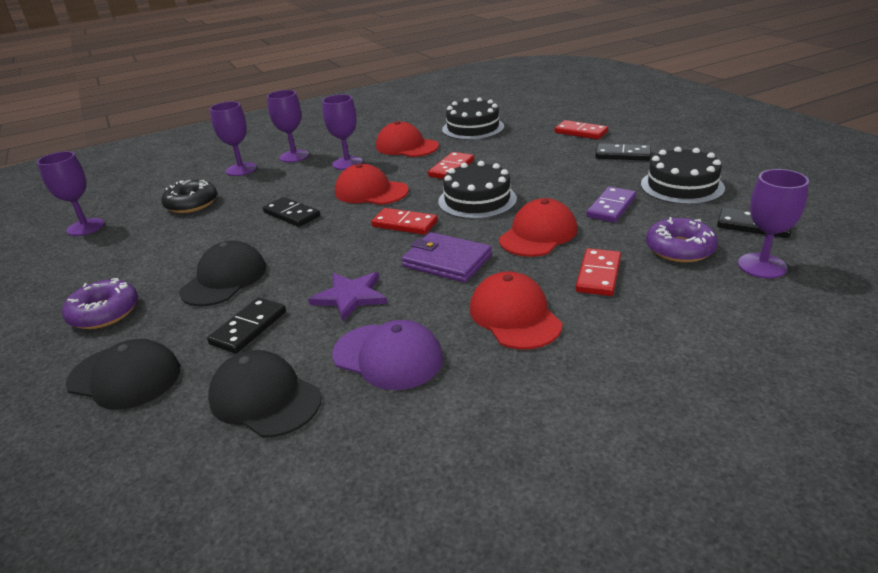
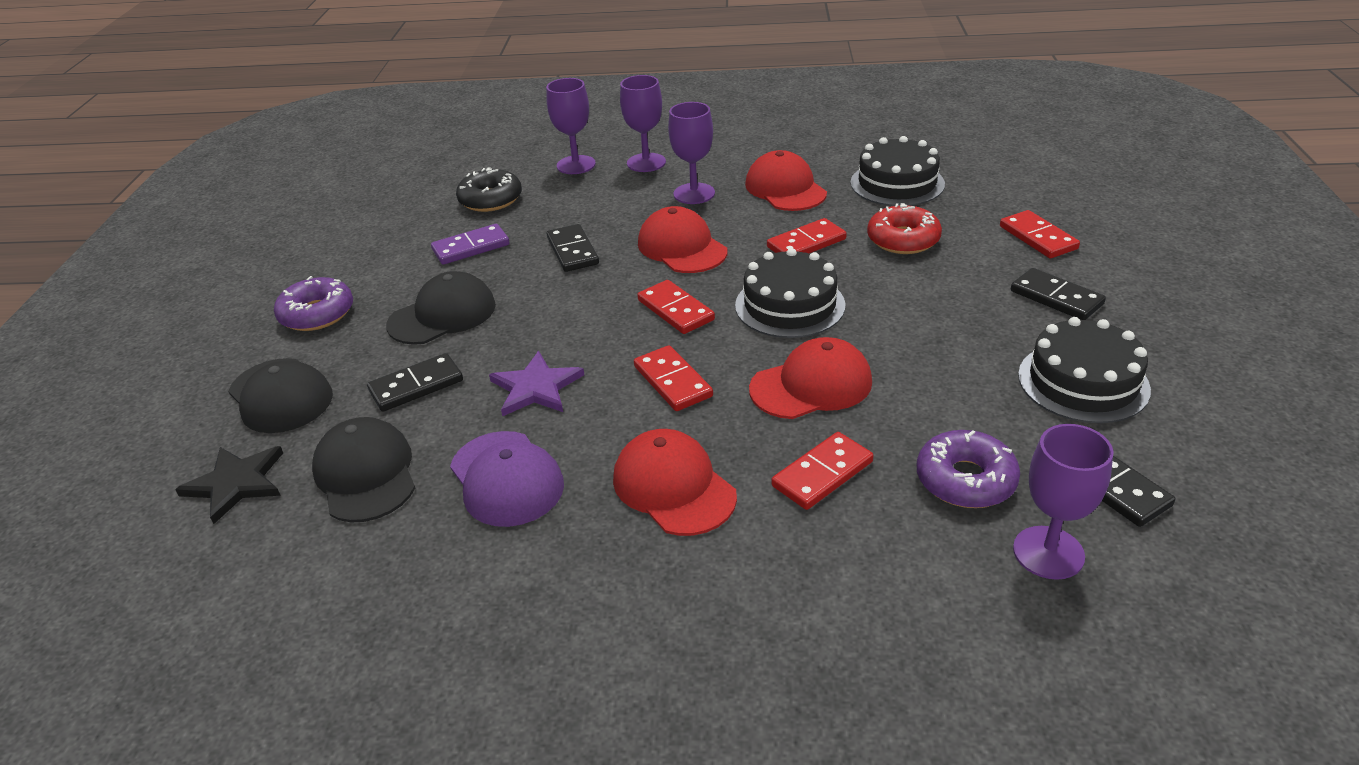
camera: 30 degrees right, 5 degrees up
(85, 227) = (377, 197): purple goblet -> none
(142, 452) = (236, 483): none -> black star
(447, 261) = (673, 381): purple wallet -> red domino
(508, 152) = (903, 239): none -> red donut
(514, 316) = (673, 487): red cap -> red cap turned 45 degrees counterclockwise
(611, 207) = (946, 379): purple domino -> purple domino (471, 247)

